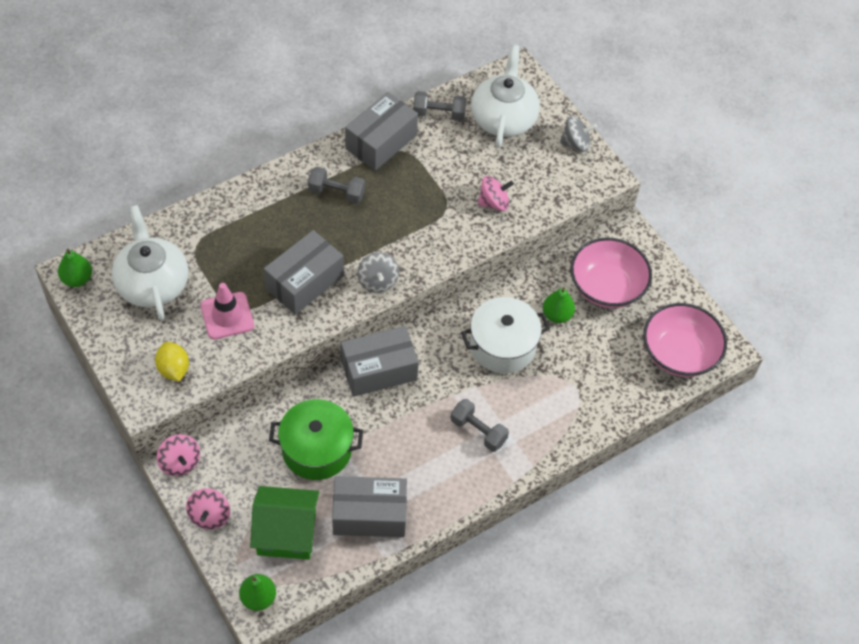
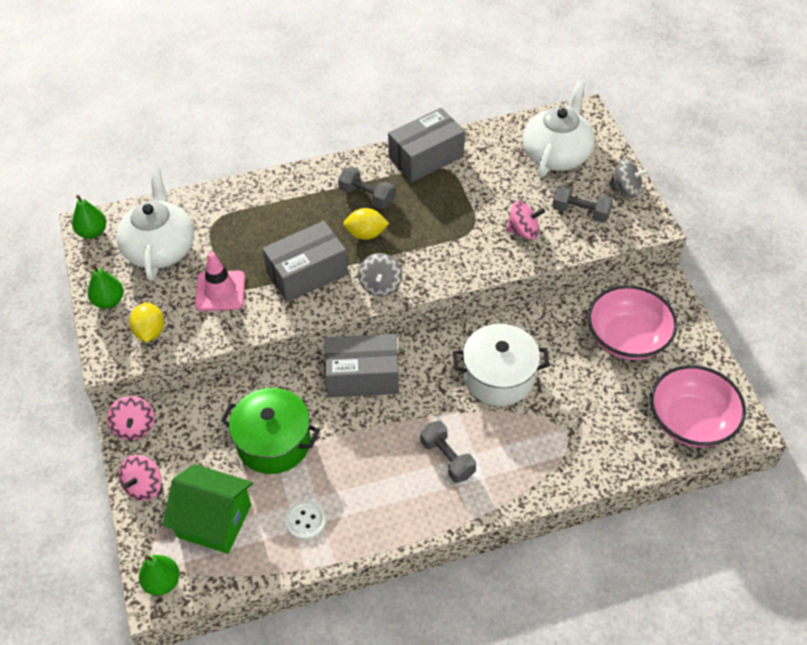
camera: 20 degrees right, 5 degrees down
(348, 232) = (366, 234): none -> yellow lemon
(369, 515) = (305, 521): grey box -> white button
(439, 114) = (492, 141): grey dumbbell -> grey dumbbell (581, 212)
(557, 315) = (565, 357): green pear -> green pear (109, 301)

